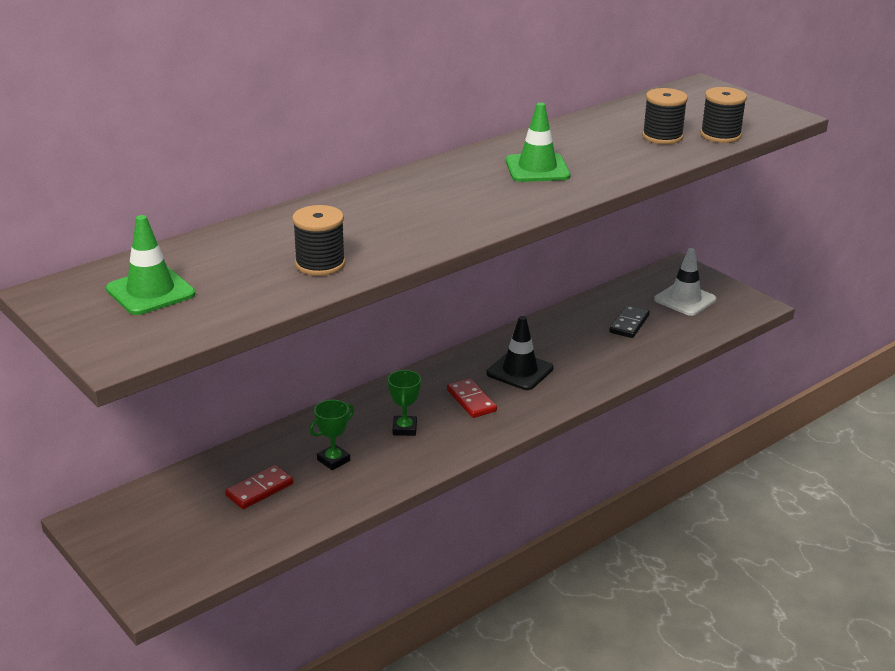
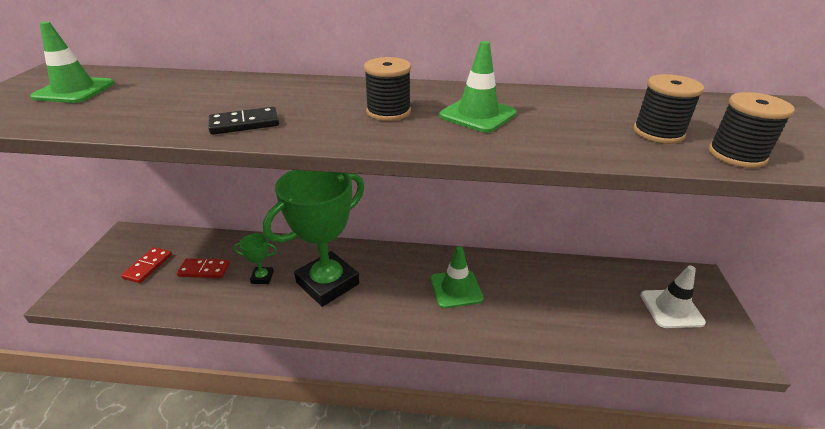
camera: 45 degrees right, 5 degrees up
(320, 264) = (177, 115): black spool -> black spool (388, 112)
(404, 429) = (327, 283): green trophy -> green trophy, size x2.49
(471, 401) = (393, 290): red domino -> red domino (148, 266)
(520, 371) = (456, 289): black traffic cone -> green traffic cone
(629, 324) = (591, 301): black domino -> black domino (244, 124)

